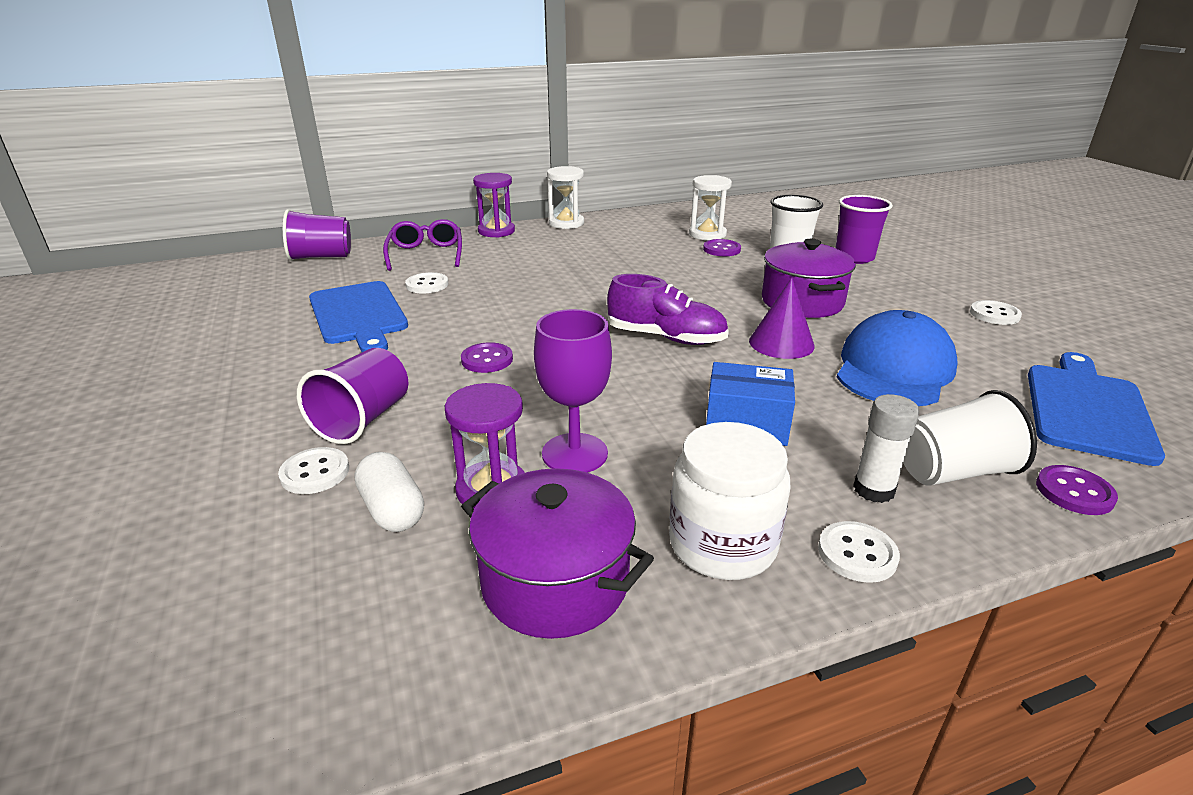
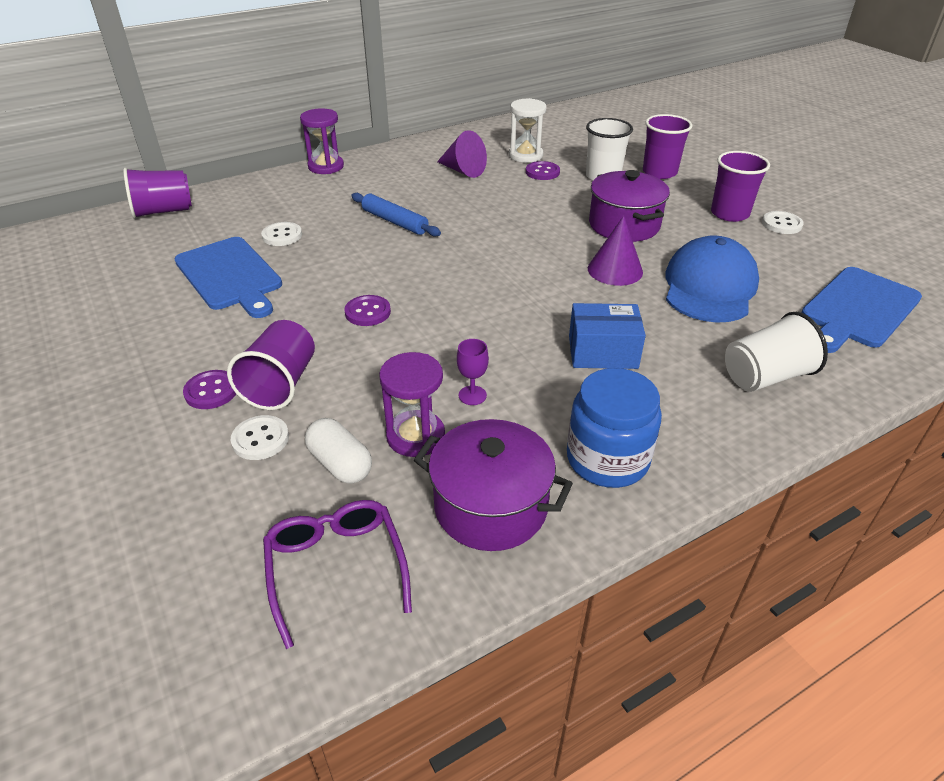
camera: 10 degrees left, 10 degrees up
(426, 254) = (267, 199): purple glasses -> purple glasses (336, 568)
(548, 281) = (395, 222): none -> blue rolling pin
(566, 223) = (390, 151): white hourglass -> none
(574, 453) = (472, 395): purple goblet -> purple goblet, size x0.52
(636, 243) = (463, 170): none -> purple cone
(666, 337) = (517, 273): purple shoe -> none
(722, 544) = (607, 459): white jar -> blue jar
(857, 554) = (706, 454): white button -> none
(873, 490) = (710, 399): white glue stick -> none
(931, 300) = (729, 214): none -> purple cup
(1074, 492) = (852, 383): purple button -> purple button (211, 391)
(1087, 409) = (858, 309): blue cutting board -> blue cutting board turned 150 degrees counterclockwise

